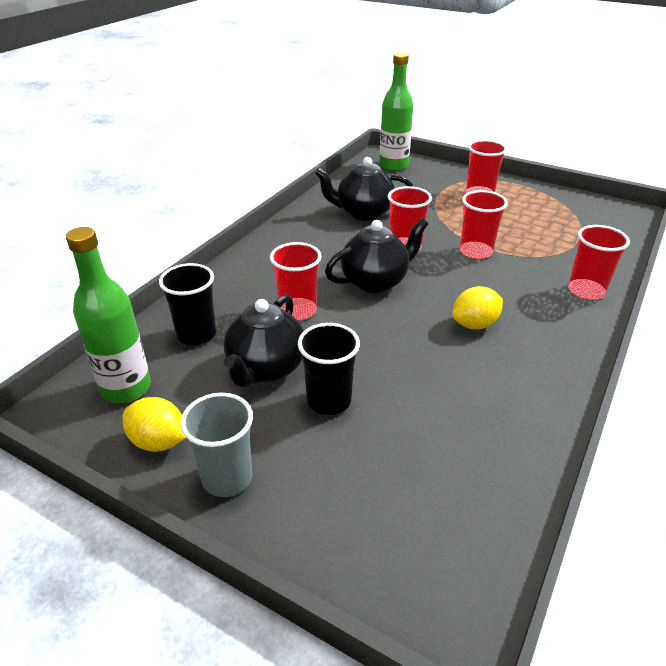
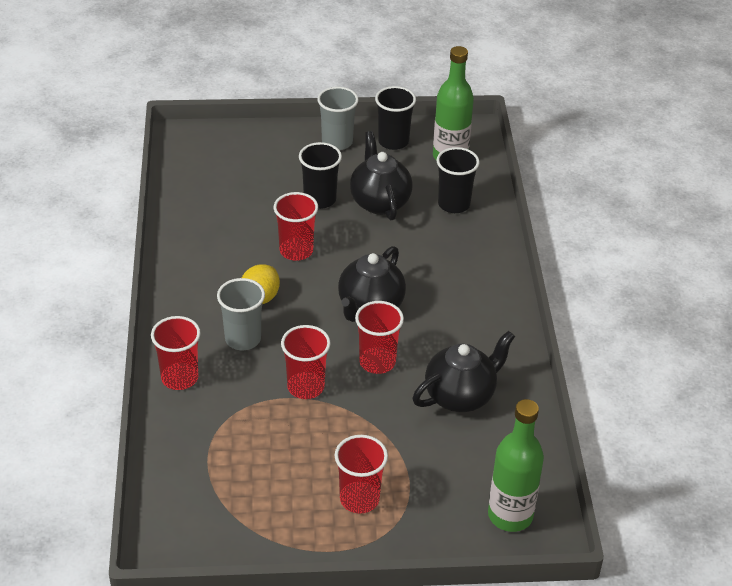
camera: 145 degrees right, 5 degrees up
(158, 442) = (393, 141): yellow lemon -> black cup
(298, 311) = (404, 252): red cup -> red cup (296, 250)
(511, 298) = (243, 339): none -> grey cup

